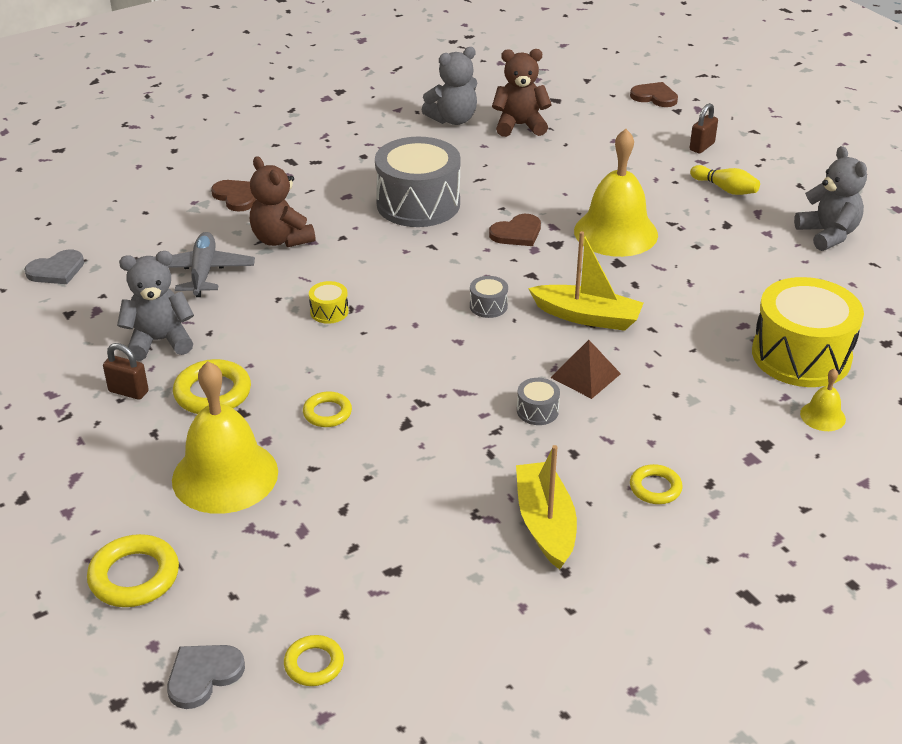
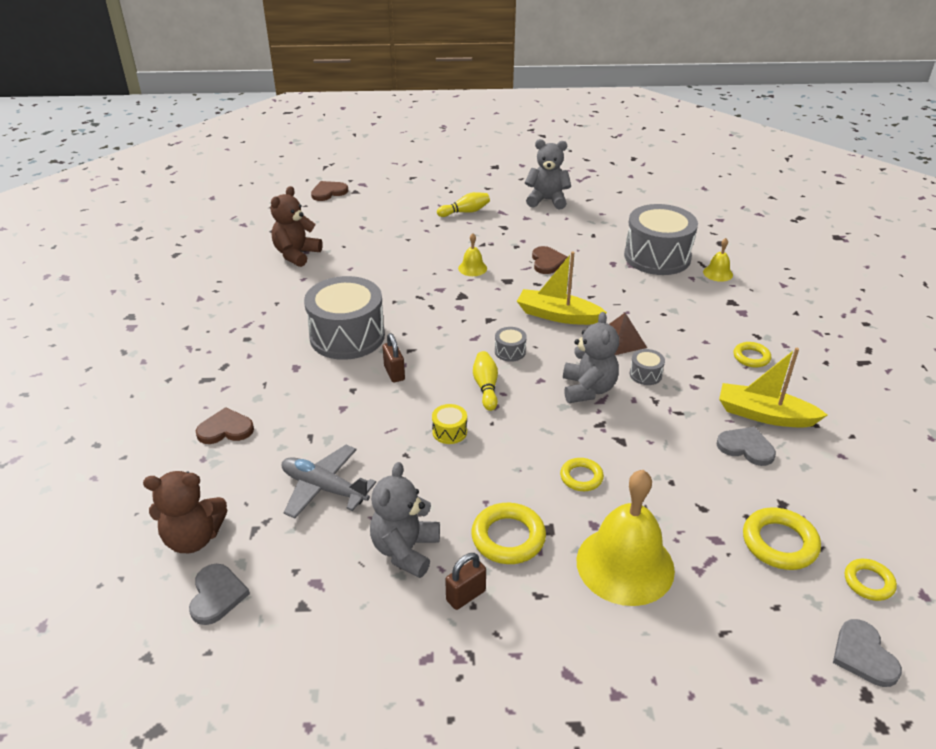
camera: 60 degrees left, 0 degrees up
(134, 576) = (727, 667): yellow ring -> yellow ring (779, 543)
(281, 239) = (321, 424): brown teddy bear -> brown teddy bear (193, 538)
(415, 310) = (486, 387): none -> yellow bowling pin
(453, 119) = (250, 279): grey teddy bear -> grey teddy bear (588, 389)
(471, 521) = (746, 447): none -> grey heart
(517, 233) = (433, 306): brown heart -> brown heart (547, 262)
(587, 317) = (557, 315): yellow boat -> yellow boat turned 120 degrees counterclockwise
(615, 232) = (472, 268): yellow bell -> yellow bell, size x0.44
(702, 147) = (408, 200): brown padlock -> brown padlock (394, 373)
(801, 355) = (657, 257): yellow drum -> grey drum

